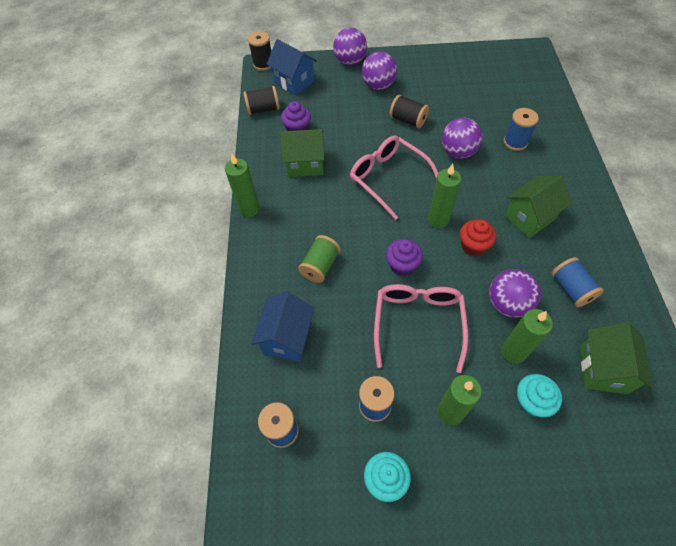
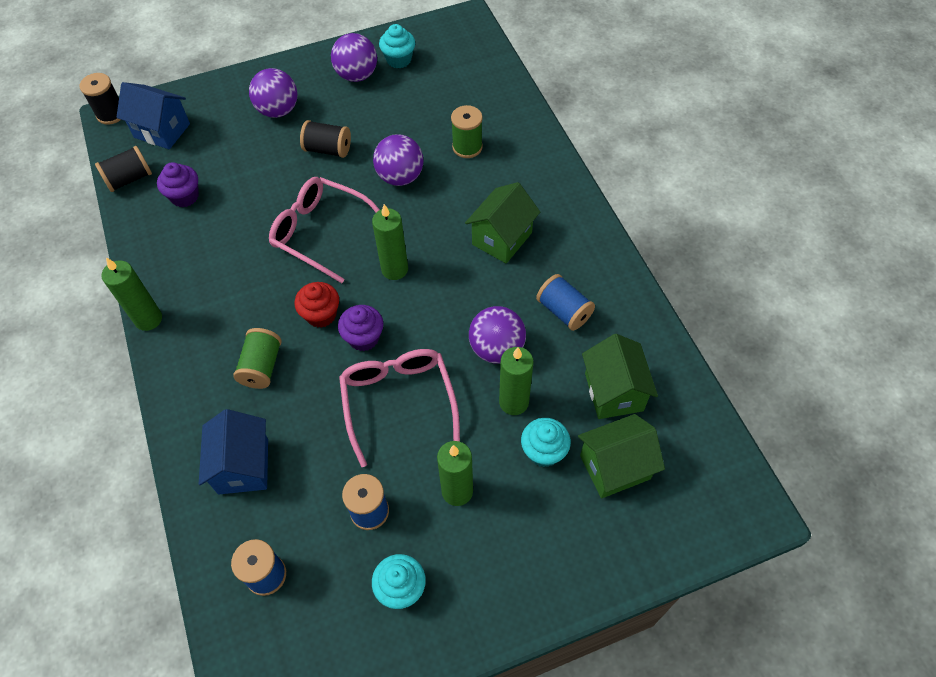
camera: 20 degrees left, 0 degrees up
(305, 164) = (208, 240): green house -> green house (615, 467)
(350, 61) = (232, 84): purple ball -> purple ball (357, 75)
(473, 246) = (443, 291): red cupcake -> red cupcake (321, 315)
(475, 68) = (399, 60): none -> turquoise cupcake
(515, 142) = (467, 147): blue spool -> green spool

